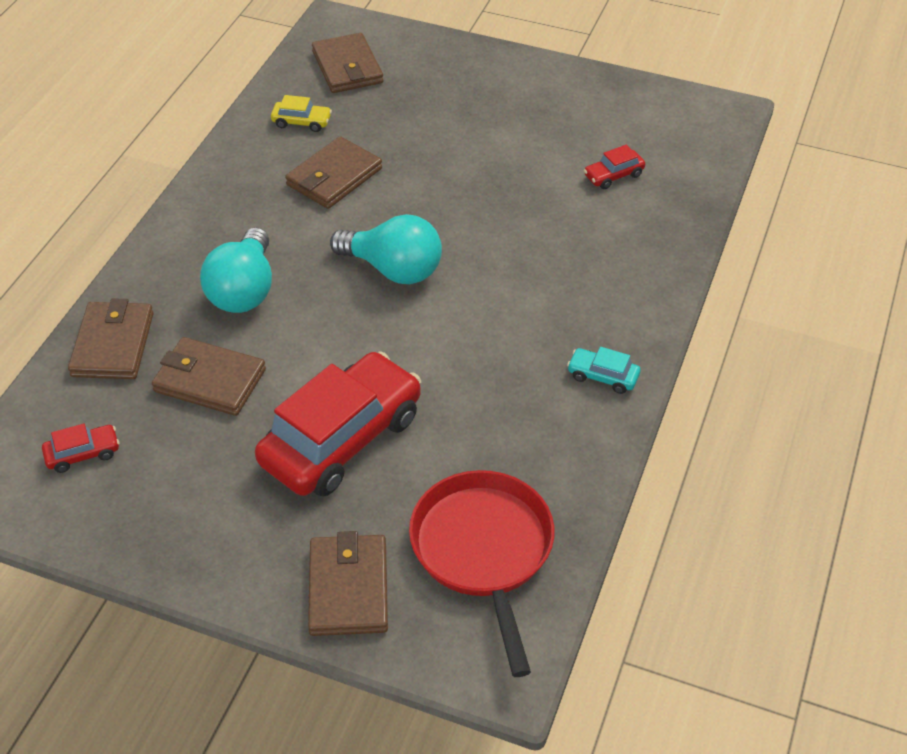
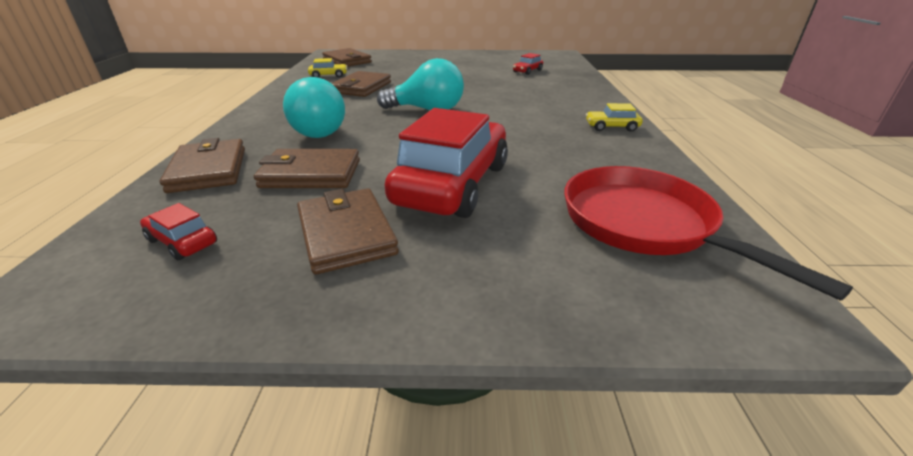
camera: 20 degrees left, 15 degrees down
(83, 454) = (182, 241): red car -> red car turned 105 degrees counterclockwise
(348, 588) = (548, 282): brown wallet -> brown wallet (346, 234)
(603, 376) = (611, 127): turquoise car -> yellow car

